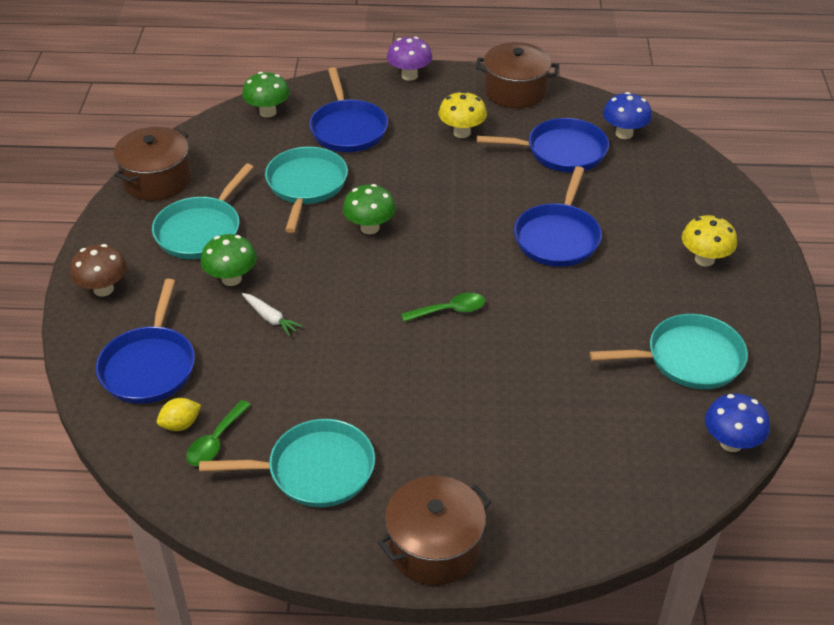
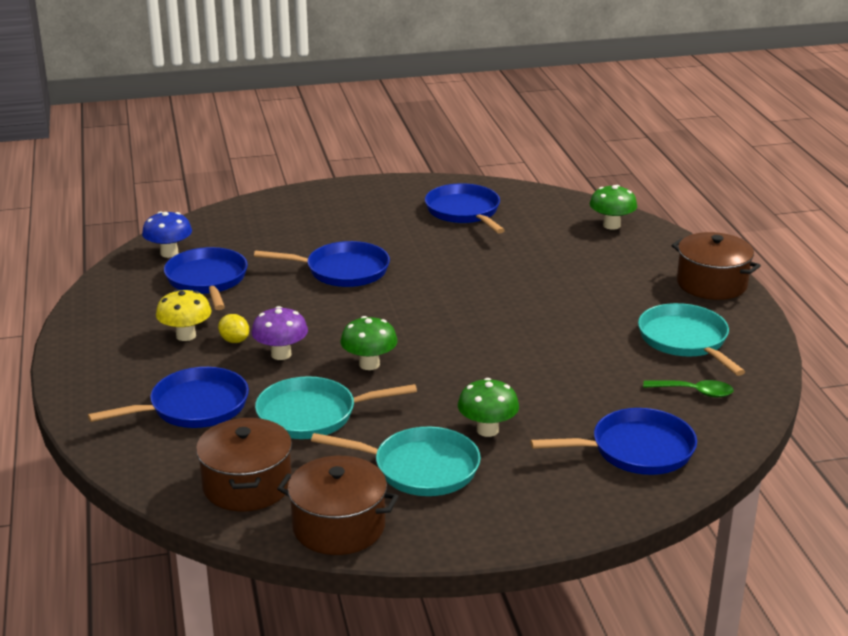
camera: 105 degrees left, 15 degrees down
(103, 289) = (550, 511): brown mushroom -> none
(180, 424) = (691, 414): yellow lemon -> yellow lemon (234, 340)
(268, 112) = (168, 472): green mushroom -> green mushroom (611, 225)
(270, 318) = (530, 395): white carrot -> none
(409, 75) = (71, 383): purple mushroom -> purple mushroom (281, 354)
(450, 310) = (466, 308): green spoon -> none
(515, 91) = (98, 314): brown pot -> brown pot (247, 485)
(688, 359) = (464, 212): turquoise pan -> blue pan
(704, 259) = (345, 211): yellow mushroom -> none
(731, 443) = (538, 195): blue mushroom -> none

